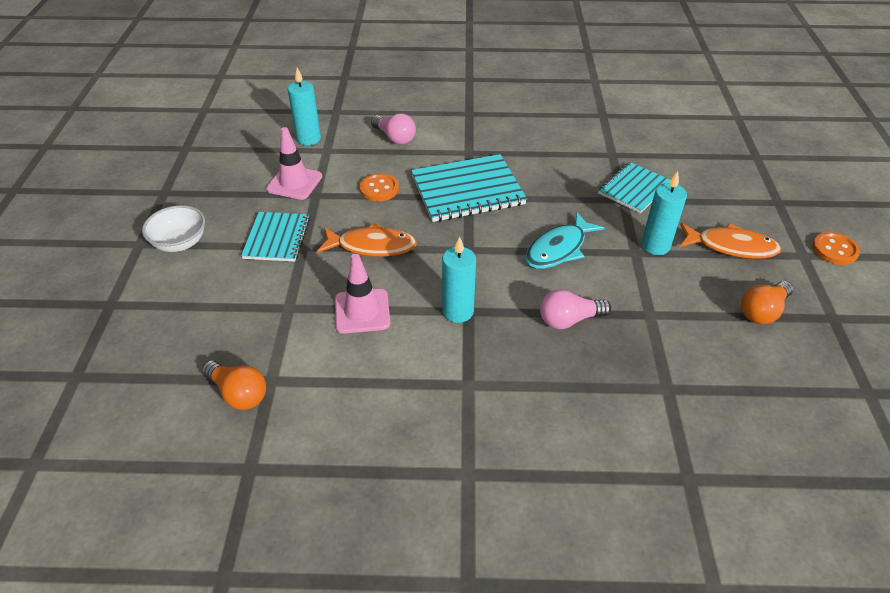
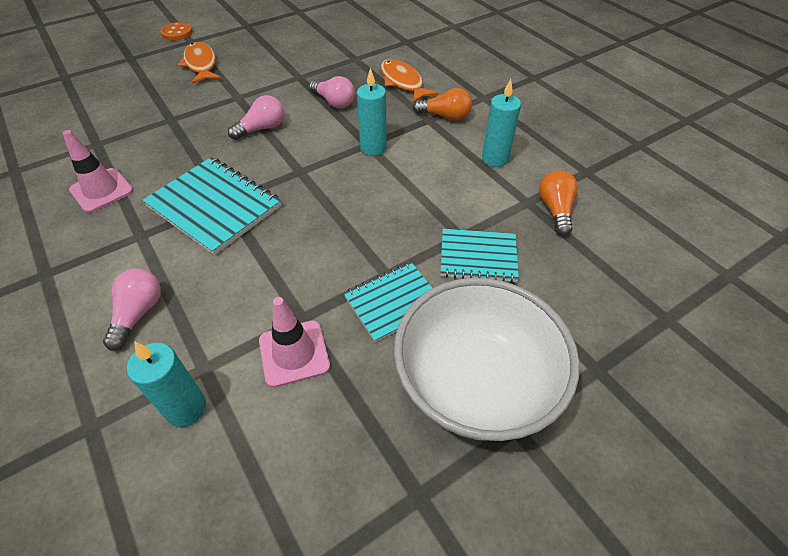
camera: 125 degrees left, 5 degrees up
(180, 243) = (476, 384): white bowl -> white bowl, size x2.04
(362, 311) = (421, 193): pink traffic cone -> pink traffic cone (101, 190)
(372, 246) = (345, 227): orange fish -> orange fish (403, 82)
(379, 189) = (254, 270): orange button -> none
(558, 249) = (262, 128): turquoise fish -> pink light bulb
(634, 189) = (150, 118): turquoise notebook -> turquoise notebook (478, 257)
(655, 246) = (223, 91): turquoise candle -> turquoise candle (495, 159)
(762, 311) = (260, 44): orange light bulb -> orange light bulb (445, 116)

